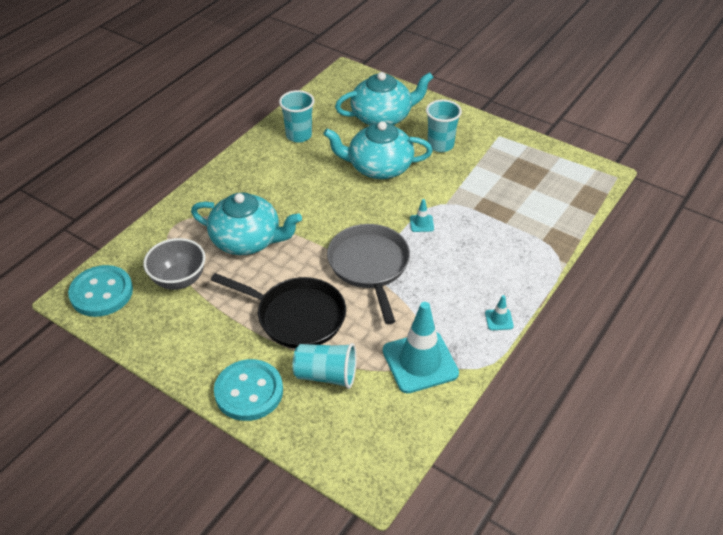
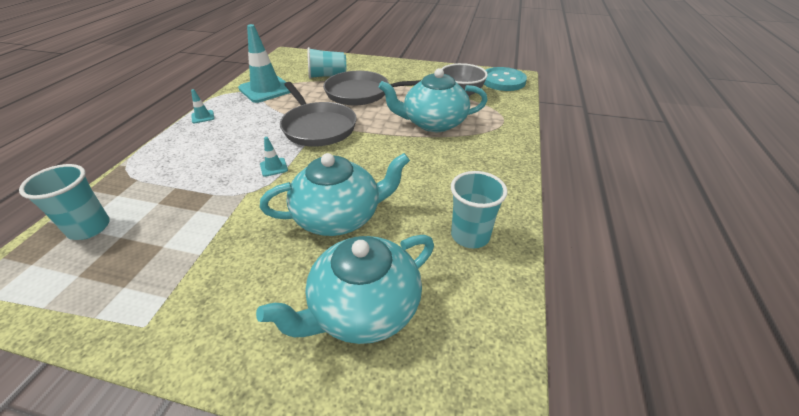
camera: 160 degrees right, 5 degrees down
(249, 391) = (370, 65): turquoise button -> none
(296, 316) = (361, 93): black pan -> grey pan
(440, 145) = (254, 276): turquoise cup -> turquoise cup (89, 228)

